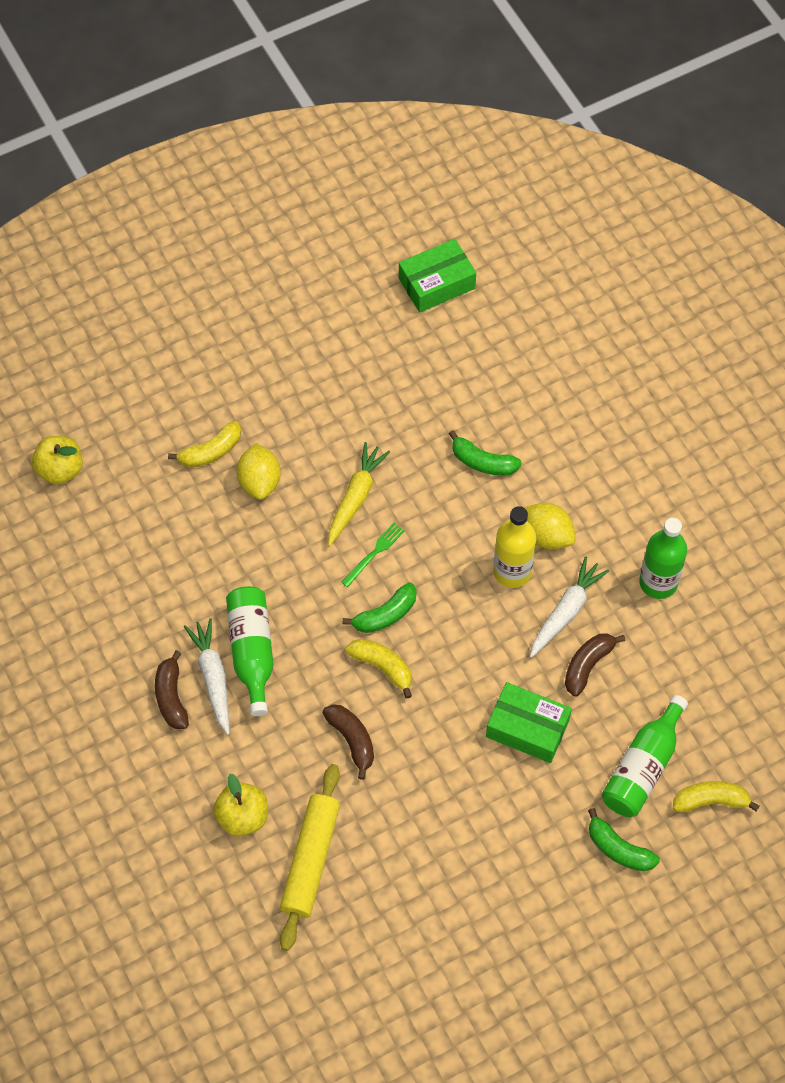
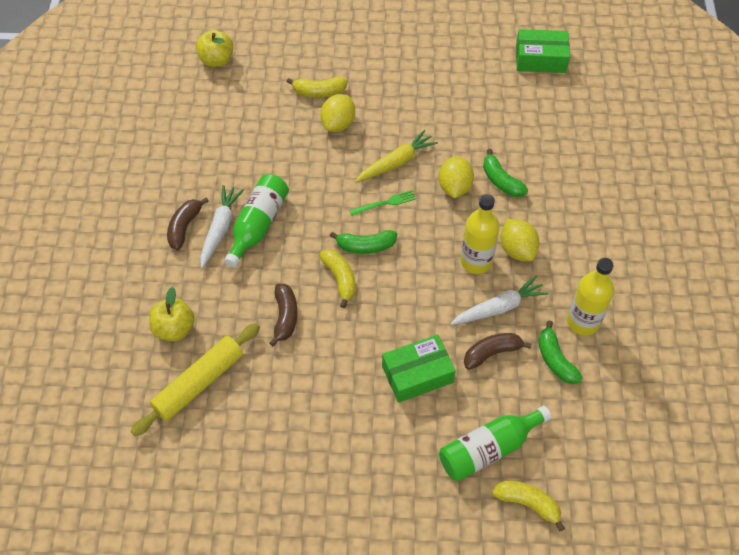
camera: 30 degrees right, 5 degrees down
(437, 495) = (454, 187): none -> yellow lemon
(527, 728) = (417, 374): green box -> green box turned 75 degrees counterclockwise
(618, 849) = (431, 500): green banana -> green banana (555, 359)
(658, 582) = (583, 322): green bottle -> yellow bottle

